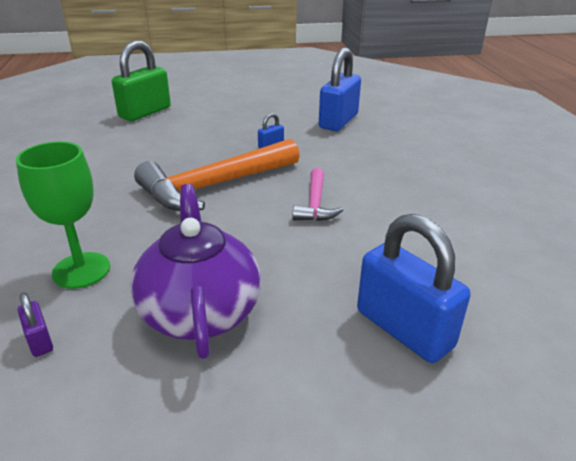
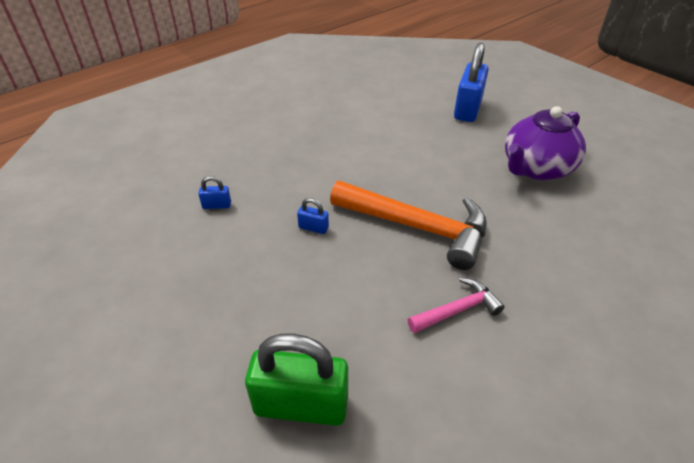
camera: 120 degrees left, 10 degrees up
(40, 341) = (627, 210): purple padlock -> none
(81, 270) = (576, 233): green goblet -> none
(315, 204) = (390, 167): pink hammer -> pink hammer (457, 310)
(338, 121) = (217, 205): blue padlock -> blue padlock, size x0.44

